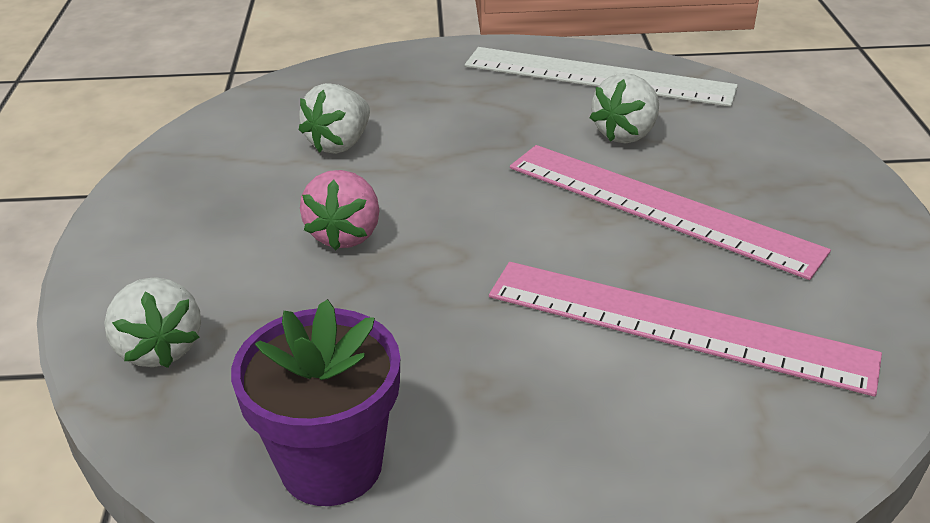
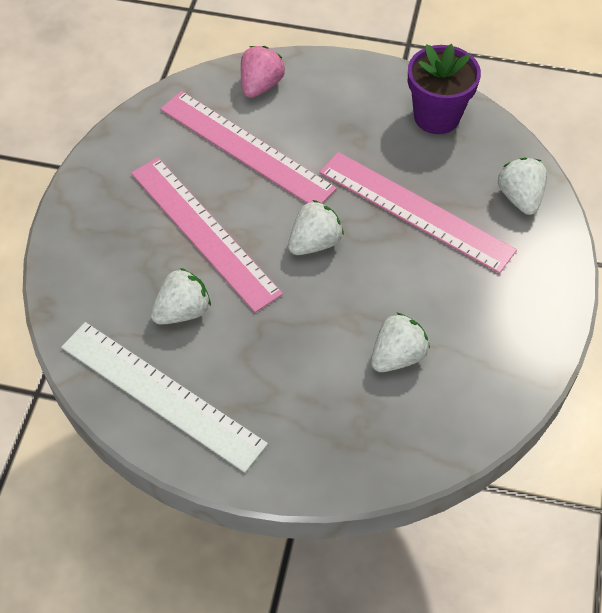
camera: 165 degrees left, 20 degrees up
(345, 234) = (408, 257): pink strawberry -> pink strawberry (261, 85)
(345, 293) = (415, 211): none -> pink ruler
(492, 225) = (314, 242): none -> white strawberry

